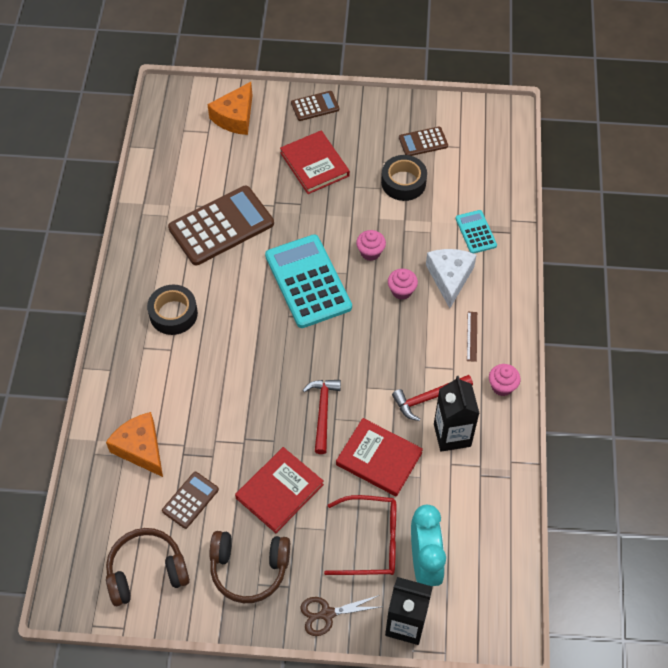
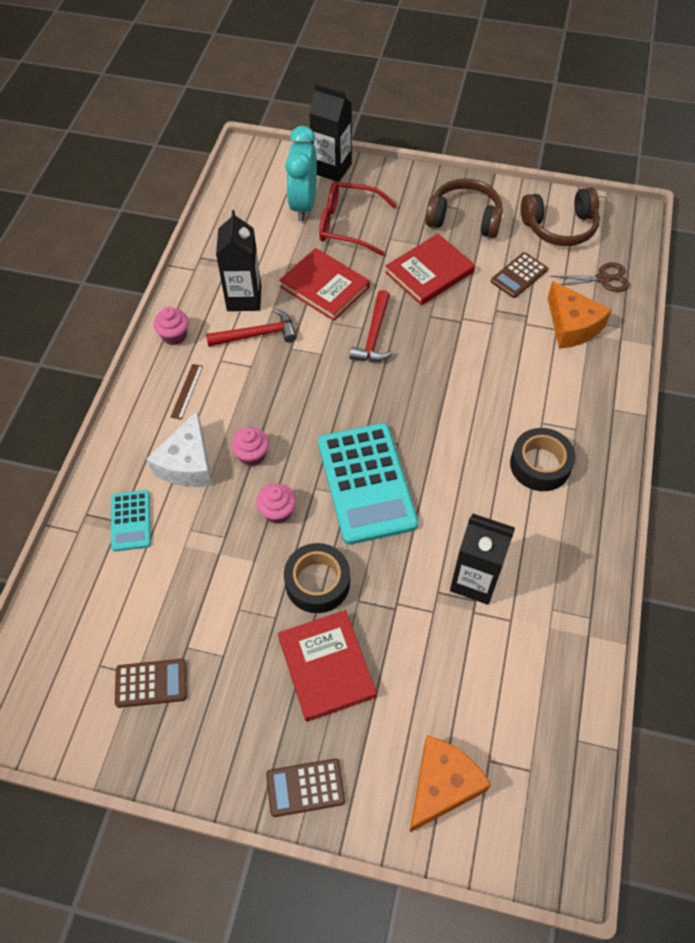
camera: 170 degrees left, 0 degrees up
(221, 226) = (474, 580): brown calculator -> black carton
(327, 614) = (398, 182): brown scissors -> brown scissors (603, 279)
(403, 182) = (203, 613): black tape -> black tape (317, 582)

